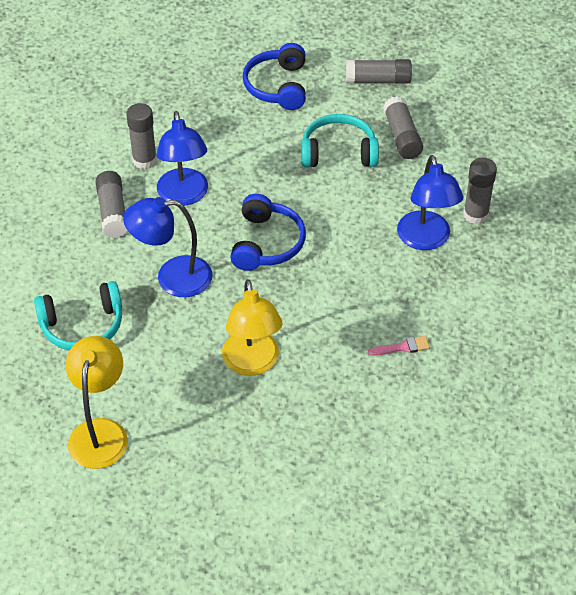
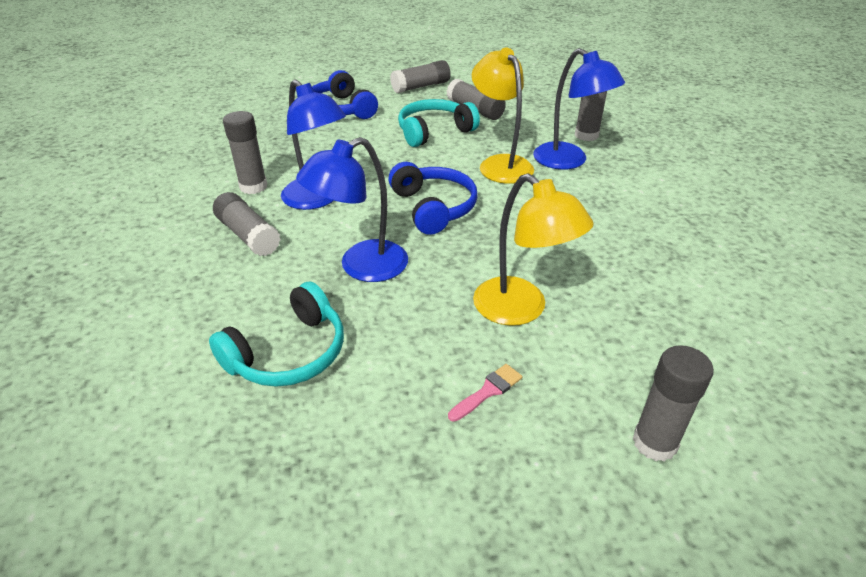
camera: 30 degrees left, 10 degrees down
(100, 432) = (408, 470): yellow lamp -> yellow lamp (500, 164)
(250, 486) = (654, 442): none -> grey glue stick
(402, 347) = (643, 239): pink brush -> pink brush (488, 391)

